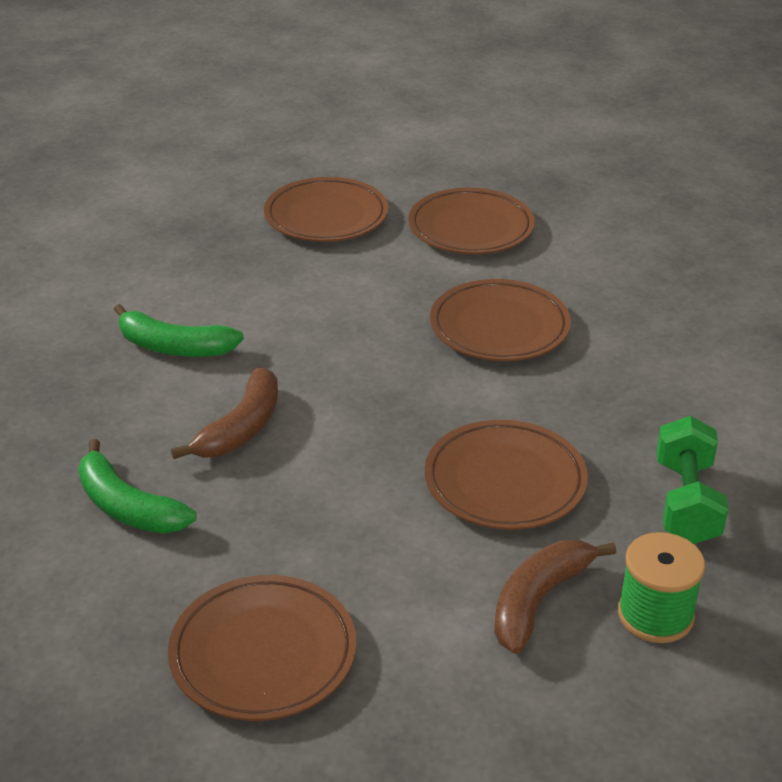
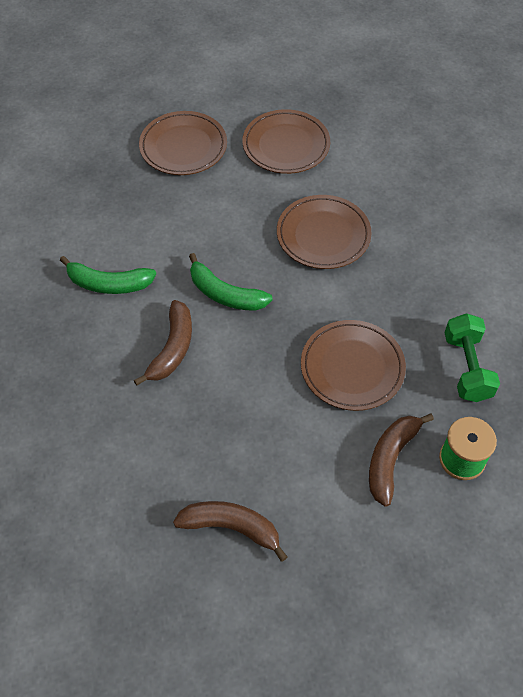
camera: 10 degrees left, 20 degrees up
(127, 507) = (115, 426): green banana -> green banana (225, 294)
(263, 653) = (231, 527): brown plate -> brown banana

